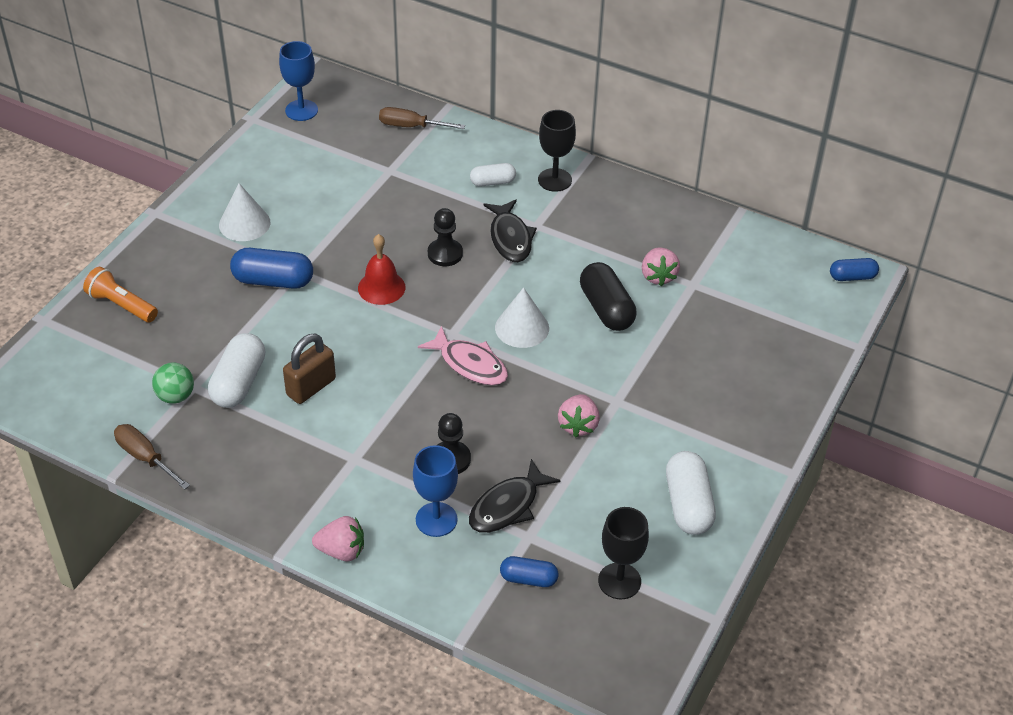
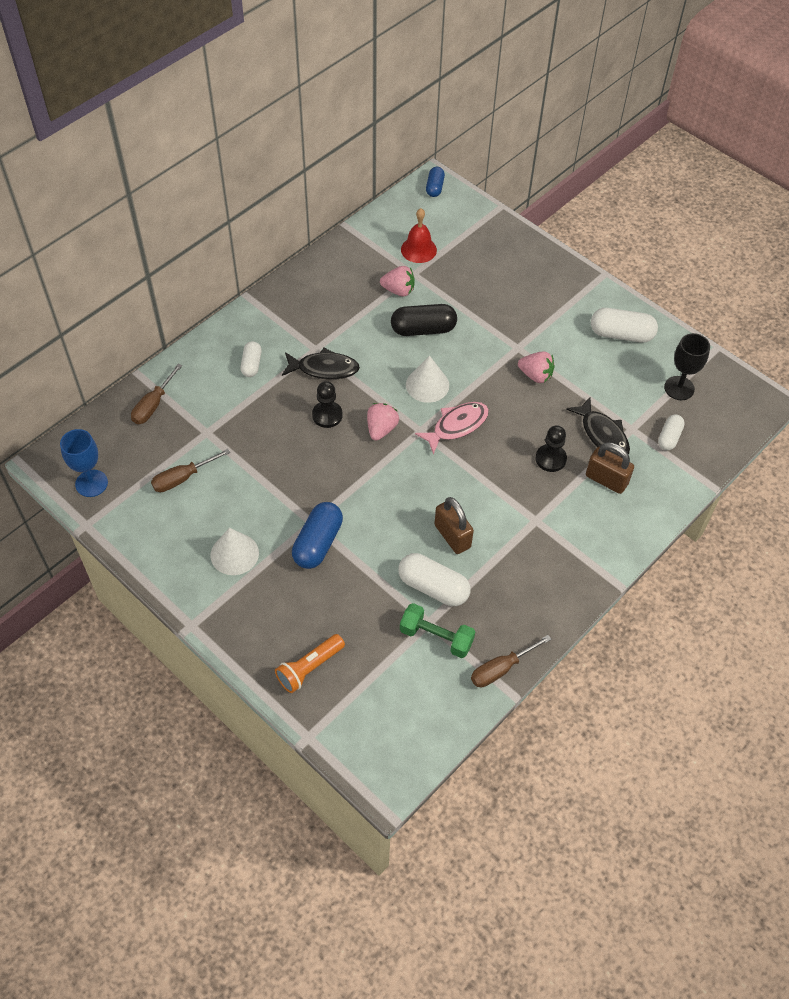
camera: 75 degrees left, 10 degrees up
(175, 396) = (436, 637): green ball -> green dumbbell
(326, 167) = (183, 478): none -> brown screwdriver
(341, 551) = (624, 545): pink strawberry -> pink strawberry (381, 429)
(381, 287) = (352, 466): red bell -> red bell (418, 249)
(436, 519) = (606, 480): blue goblet -> brown padlock
(528, 579) = (669, 437): blue capsule -> white capsule
(554, 180) = (265, 324): black goblet -> none

